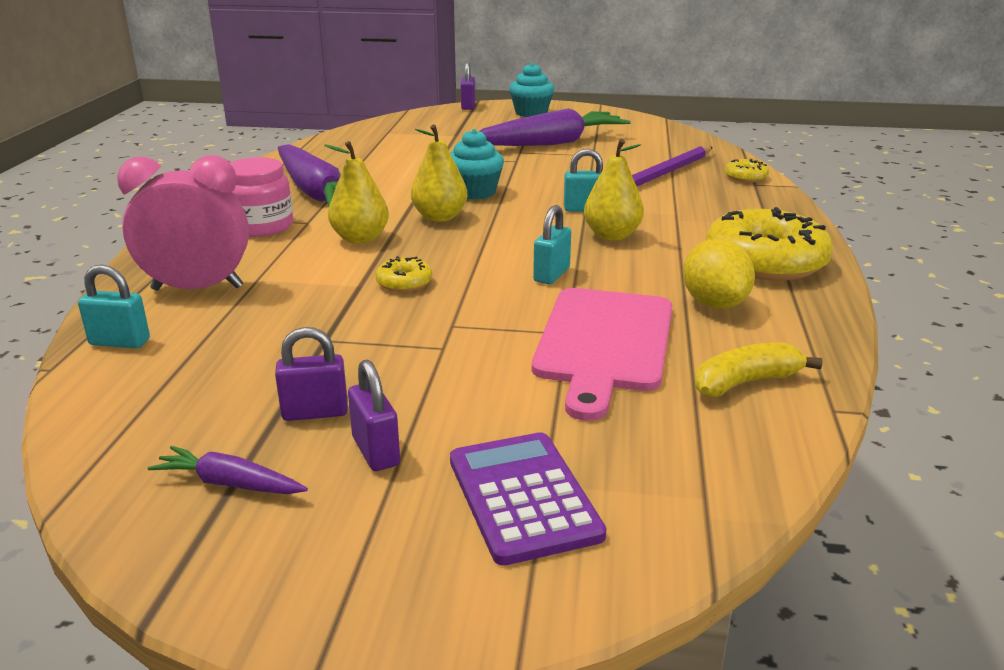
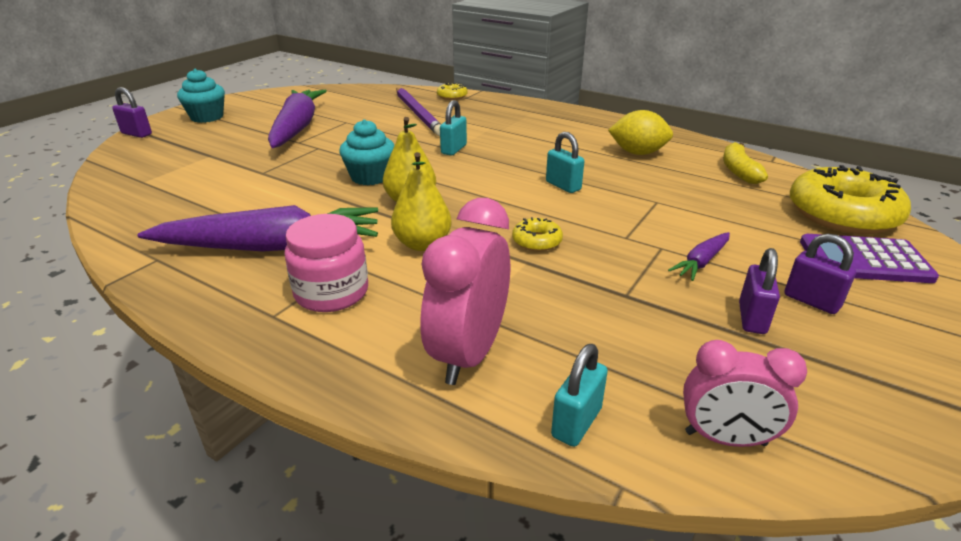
camera: 65 degrees left, 5 degrees up
(109, 408) = (725, 438): none -> pink clock
(229, 483) = (858, 374): purple carrot -> purple carrot (701, 262)
(376, 452) = (811, 301): purple padlock -> purple padlock turned 45 degrees clockwise
(604, 343) = (677, 194): pink cutting board -> none
(612, 235) = (511, 153): yellow pear -> none
(765, 261) = (588, 127): yellow donut -> yellow donut (842, 214)

